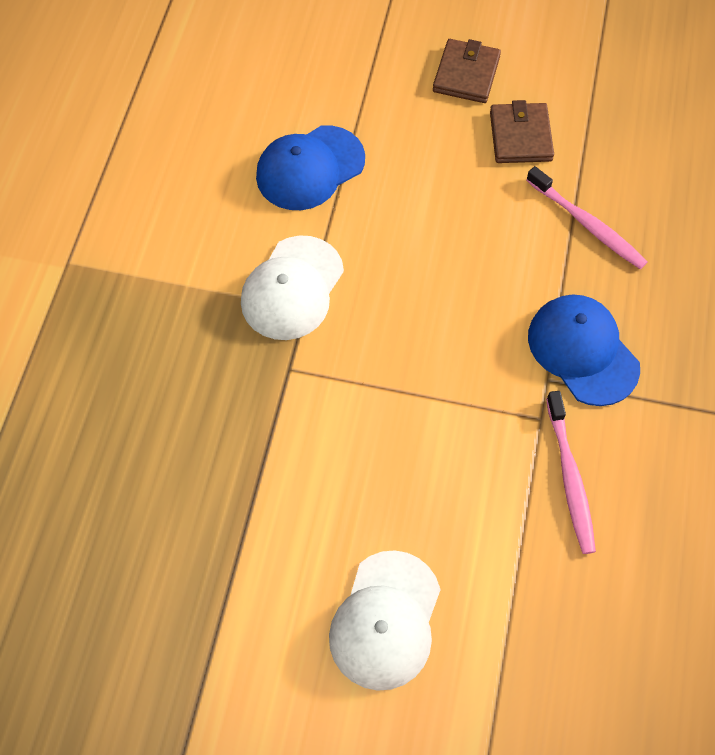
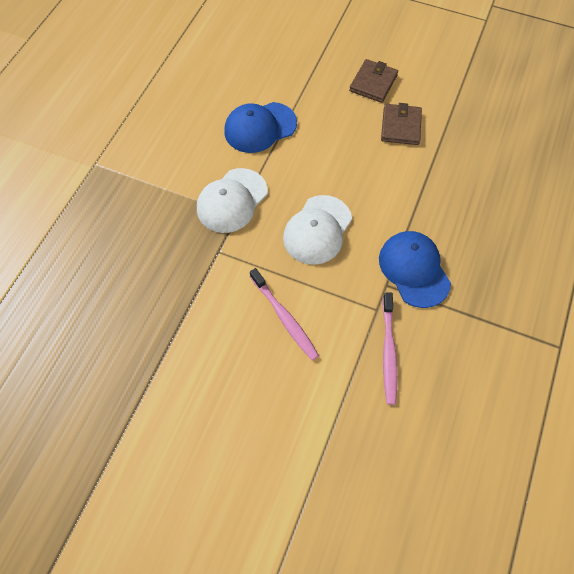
camera: 10 degrees right, 0 degrees up
(385, 620) = (245, 425): white cap -> white cap (317, 230)
(587, 225) = (434, 189): pink toothbrush -> pink toothbrush (284, 318)

